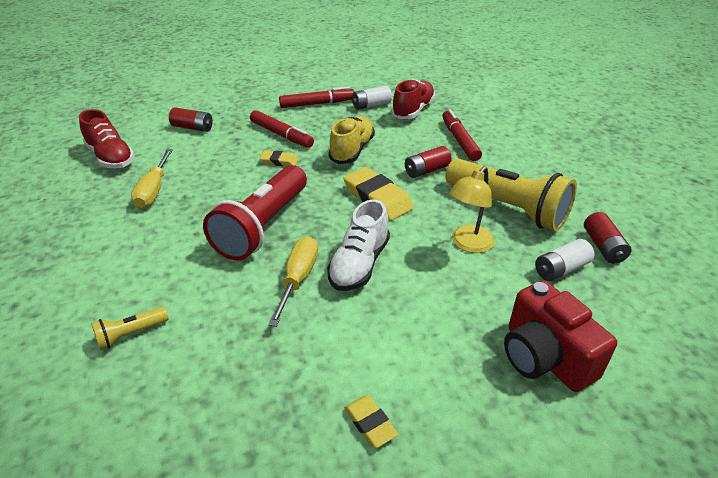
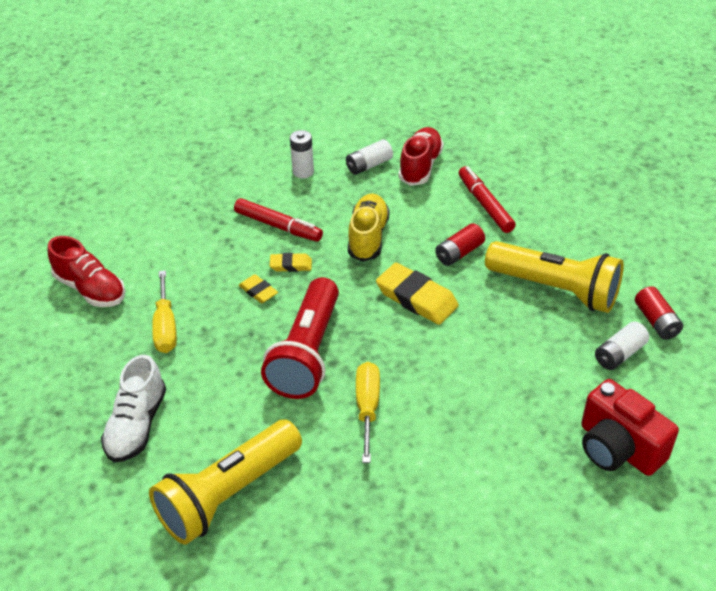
camera: 10 degrees left, 5 degrees up
(131, 334) = (228, 494): yellow flashlight -> yellow flashlight, size x2.33
(193, 128) = (167, 231): red battery -> none
(317, 104) = (303, 172): red marker -> white battery
(359, 264) = (422, 381): white shoe -> white shoe (137, 425)
(370, 423) = (481, 535): yellow eraser -> yellow eraser (258, 291)
(468, 244) = (524, 340): yellow lamp -> none

